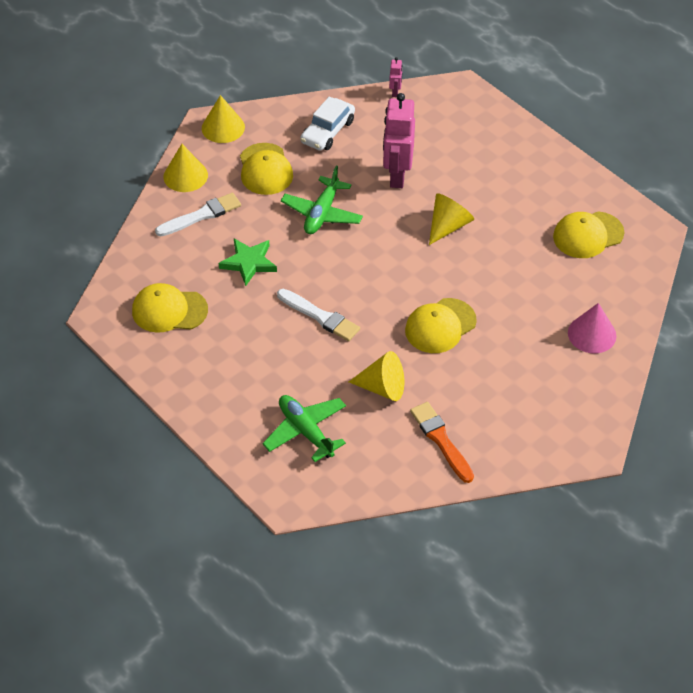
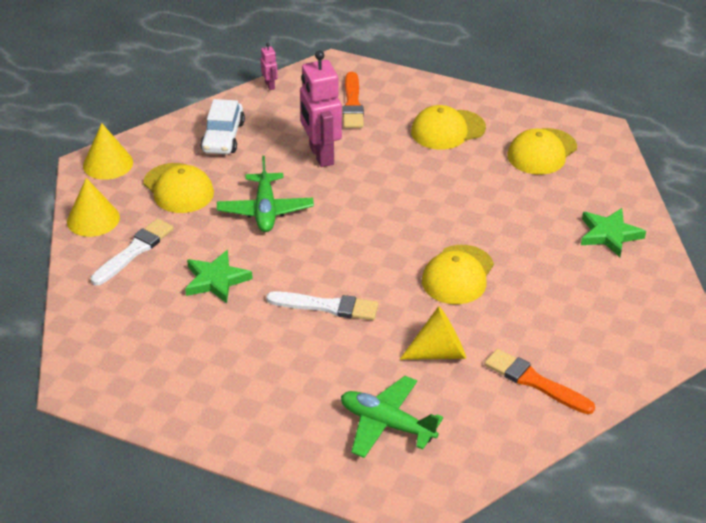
camera: 25 degrees left, 10 degrees down
(169, 310) = (154, 355): yellow cap -> yellow cap (447, 130)
(448, 226) = (402, 184): yellow cone -> none
(454, 133) = (352, 104): none -> orange brush
(592, 334) = (609, 234): pink cone -> green star

